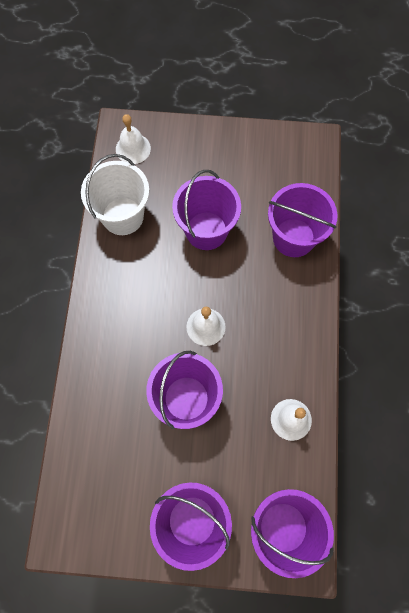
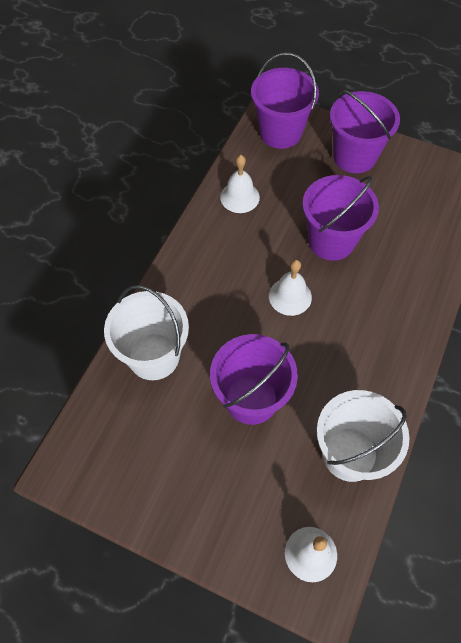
camera: 160 degrees left, 10 degrees down
(293, 238) = (154, 356): purple bucket -> white bucket

